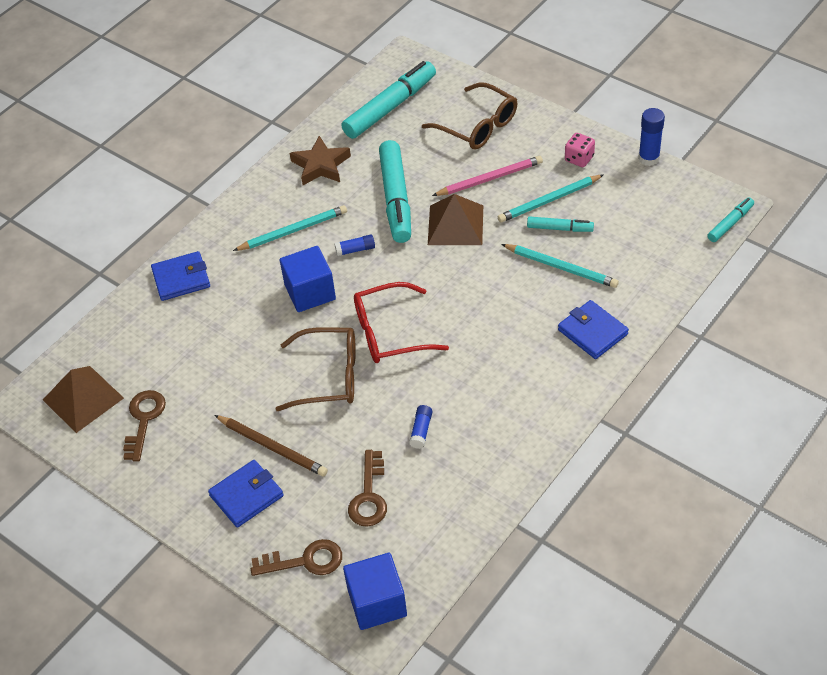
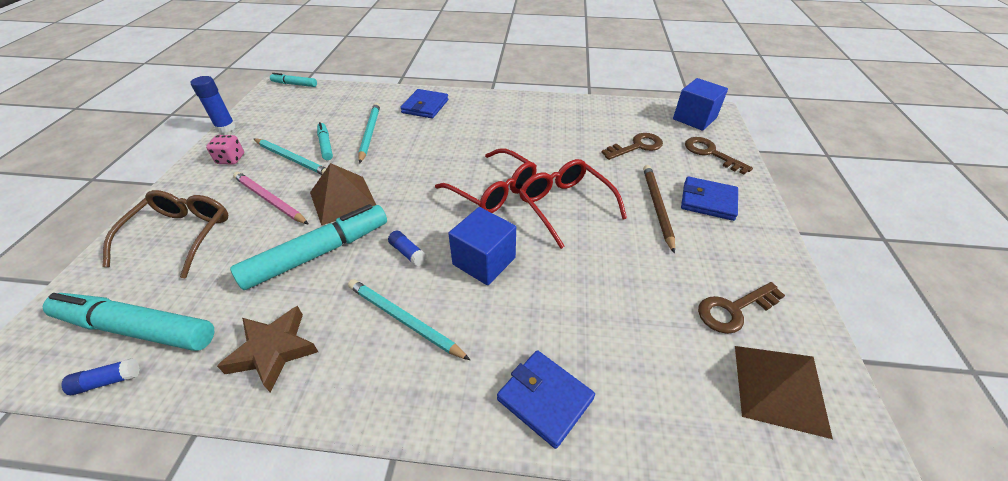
camera: 125 degrees left, 5 degrees down
(329, 376) = (565, 205): brown glasses -> red glasses
(421, 431) = (566, 144): blue glue stick -> blue glue stick (108, 381)

